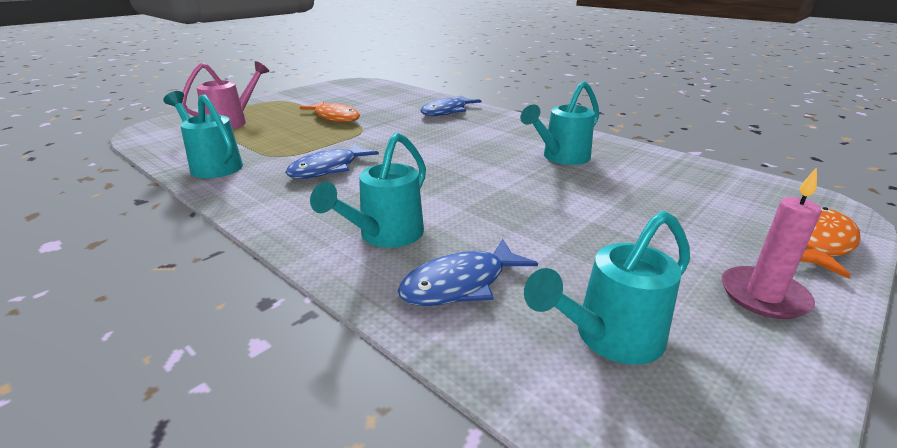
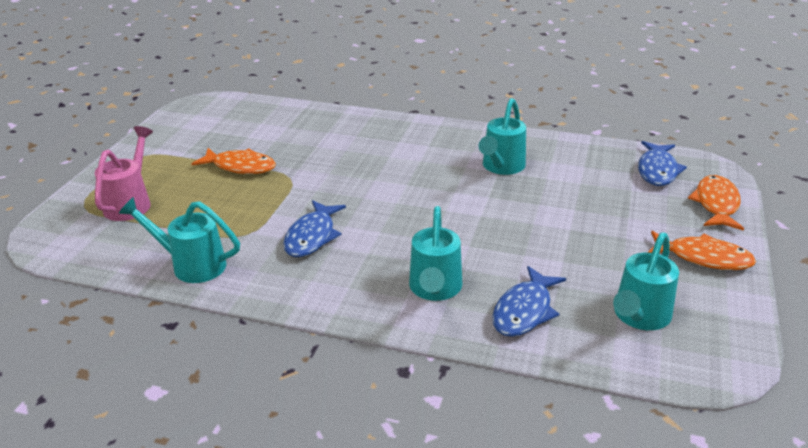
camera: 25 degrees left, 5 degrees up
(447, 111) = (349, 130): blue fish -> blue fish (657, 170)
(763, 296) = (704, 258): pink candle -> orange fish

